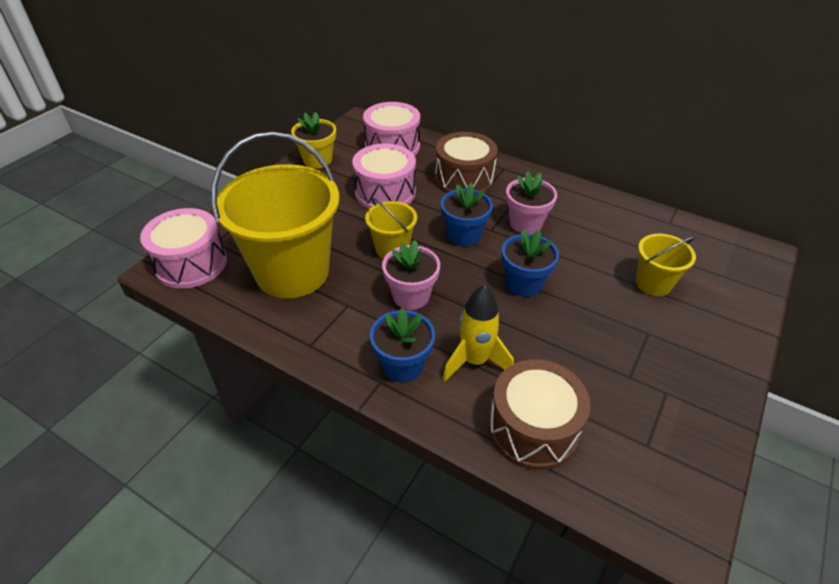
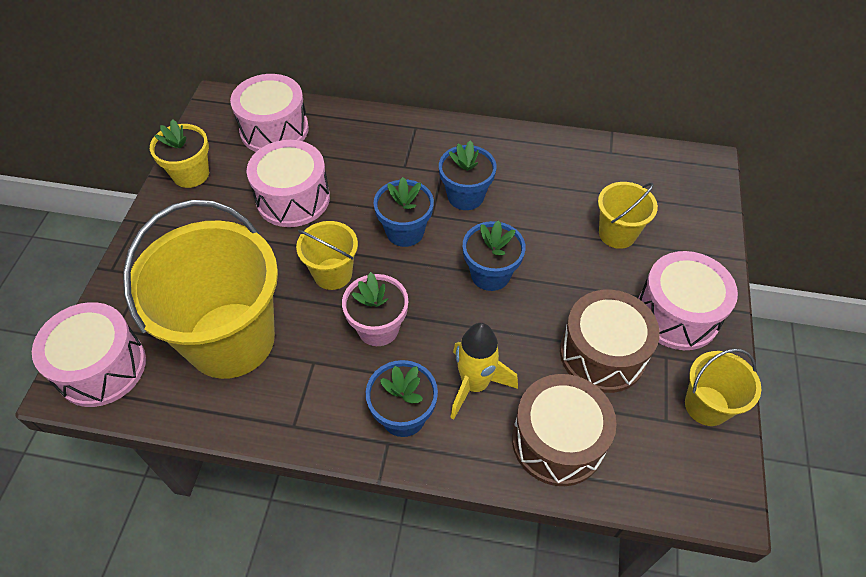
camera: 20 degrees left, 10 degrees up
(464, 179) = (376, 155): brown drum -> brown drum (602, 354)
(525, 223) = (465, 196): pink flower pot -> blue flower pot
(690, 361) = (677, 314): none -> pink drum
(694, 446) = (706, 405): none -> yellow bucket

